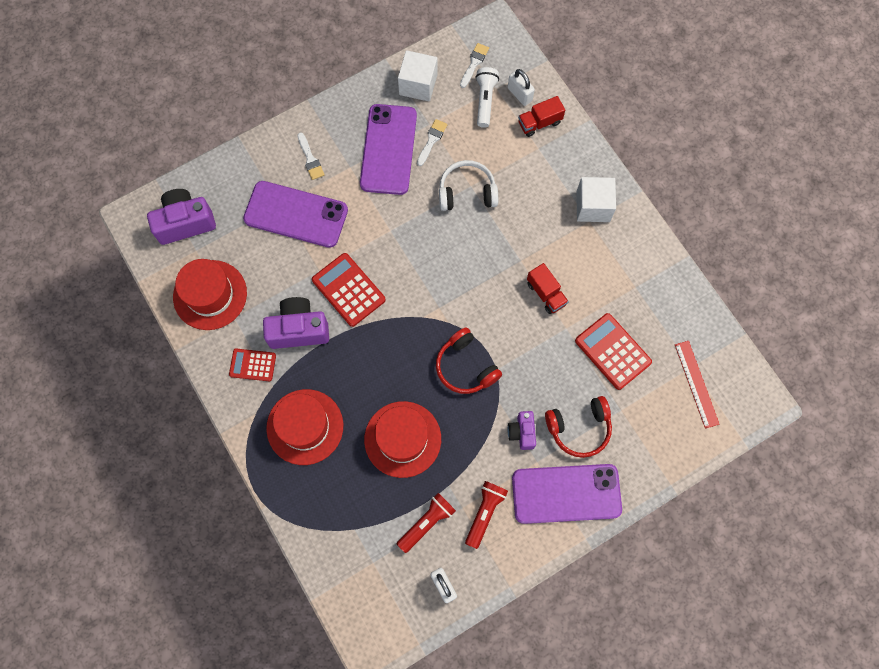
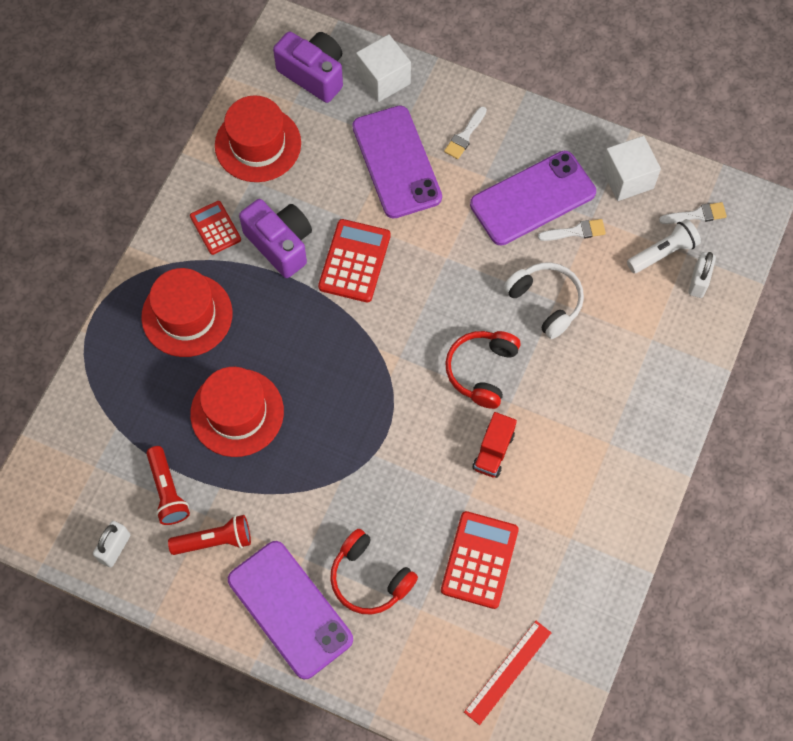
camera: 55 degrees right, 5 degrees down
(427, 523) = (167, 491): red flashlight -> red flashlight turned 60 degrees clockwise
(465, 367) = (355, 423): red headphones -> red headphones (482, 371)
(522, 432) = (324, 523): purple camera -> none
(539, 123) = (682, 322): red truck -> none
(593, 206) = (629, 436): white cube -> white cube (383, 79)

